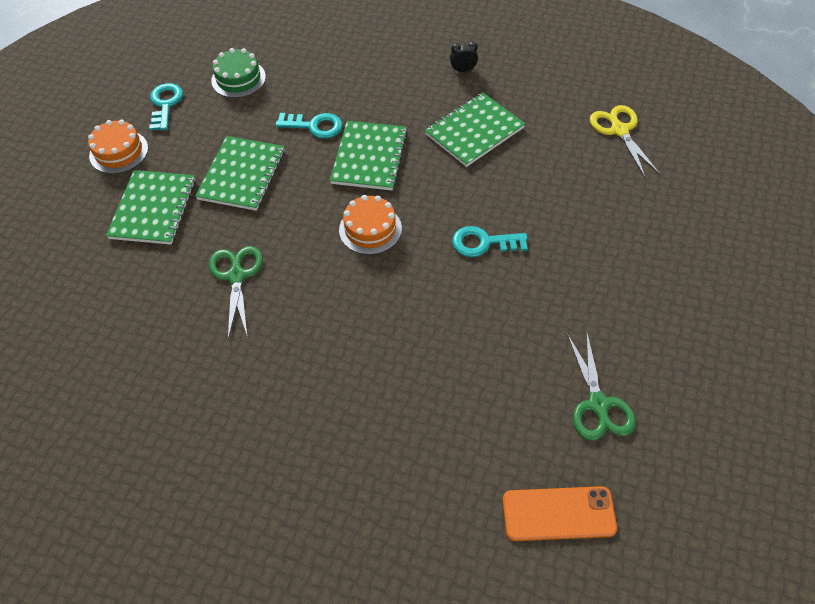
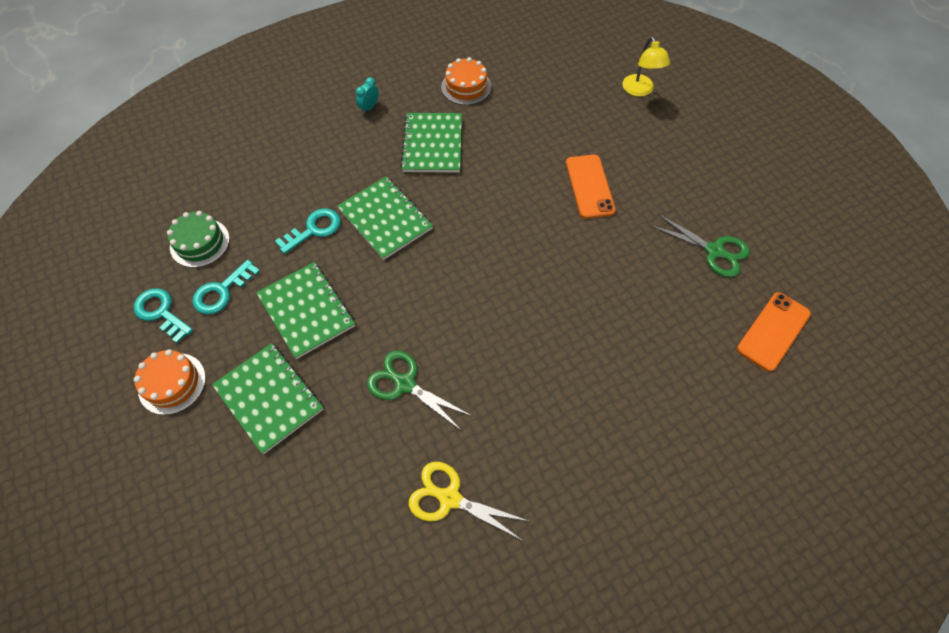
camera: 50 degrees left, 5 degrees up
(370, 229) = (452, 267): orange cake -> orange cake (466, 87)
(463, 70) = (369, 107): black clock -> turquoise clock
(483, 243) = (534, 213): turquoise key -> turquoise key (222, 291)
(558, 261) = (589, 186): none -> orange phone
(619, 130) = (518, 75): yellow scissors -> yellow scissors (448, 498)
(719, 223) = (640, 90): none -> yellow lamp

